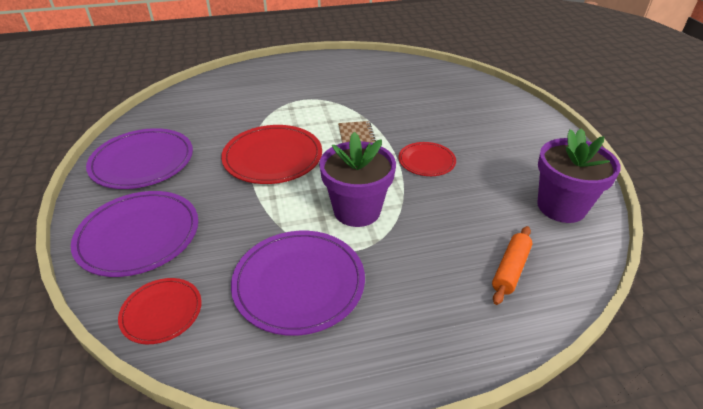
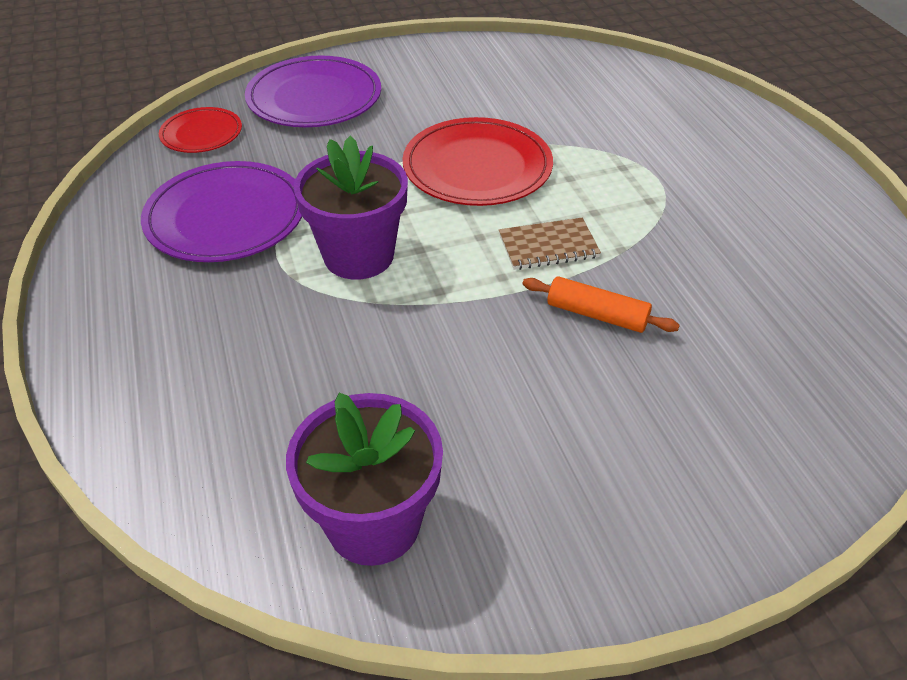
camera: 85 degrees right, 5 degrees up
(142, 161) = (450, 71): purple plate -> none
(426, 161) = (496, 333): red plate -> none
(510, 269) = (221, 422): orange rolling pin -> orange rolling pin (597, 315)

